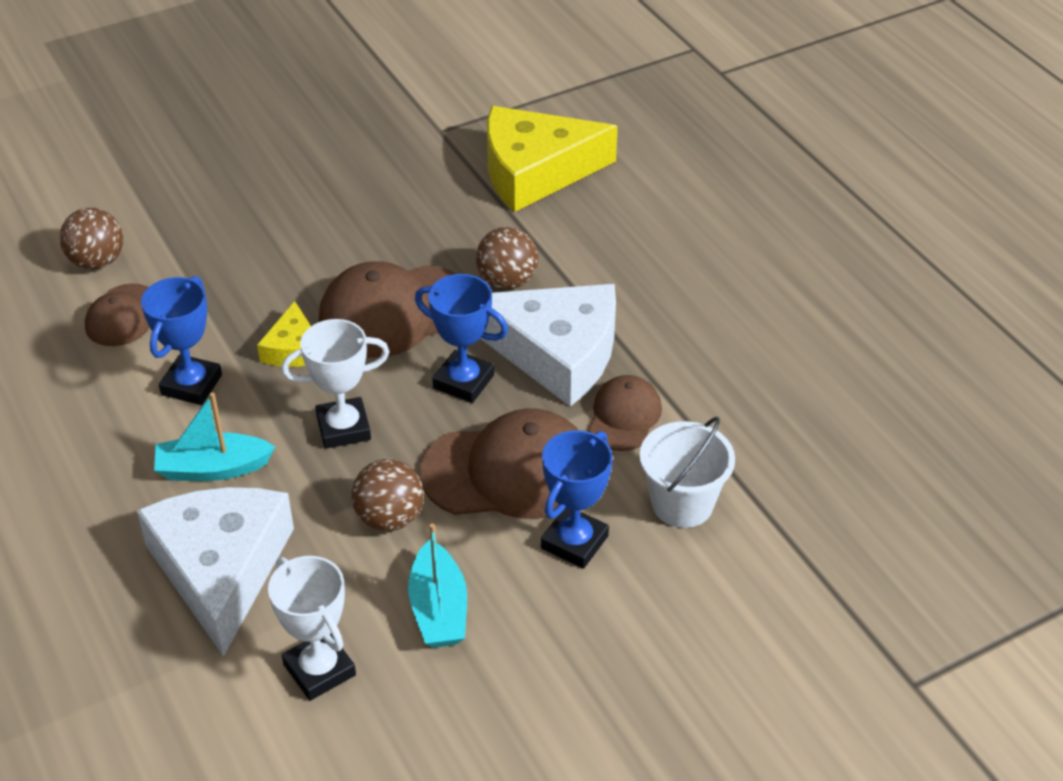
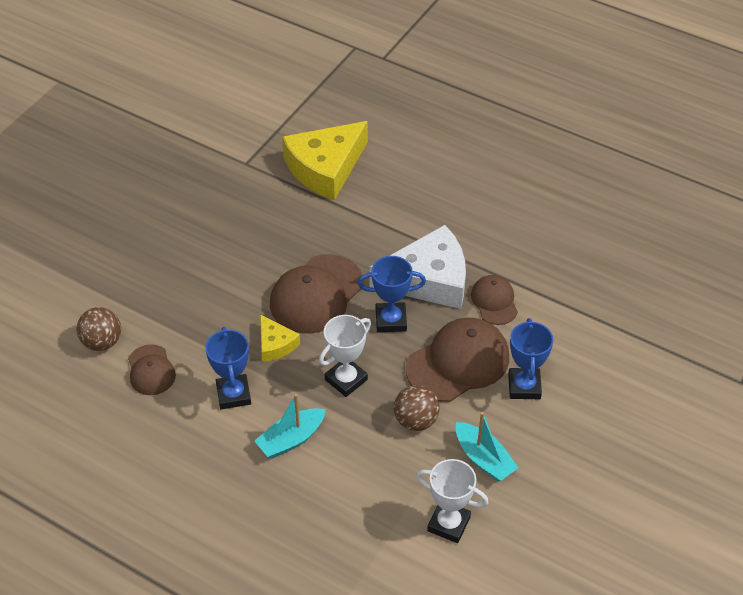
camera: 30 degrees left, 5 degrees up
(221, 570) = (347, 496): white cheese -> none
(507, 281) = (365, 247): brown ball -> none
(682, 504) = (562, 338): white bucket -> none

